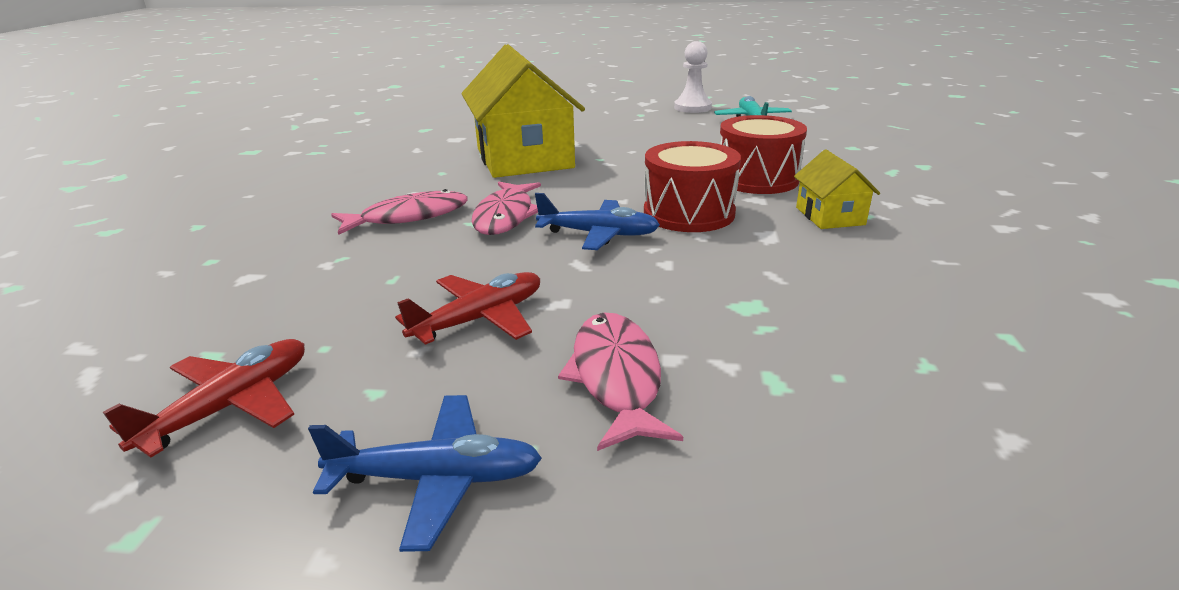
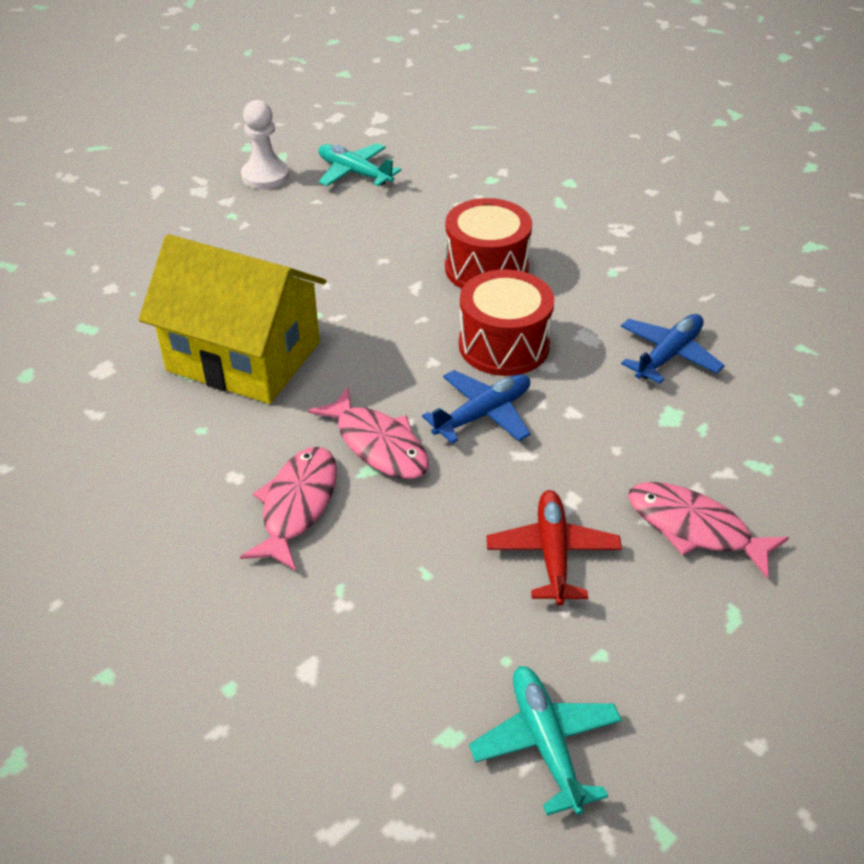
camera: 50 degrees left, 15 degrees up
(231, 405) = (545, 742): red plane -> turquoise plane
(437, 479) = (726, 662): blue plane -> blue plane (668, 355)
(829, 216) = (593, 287): yellow house -> none

